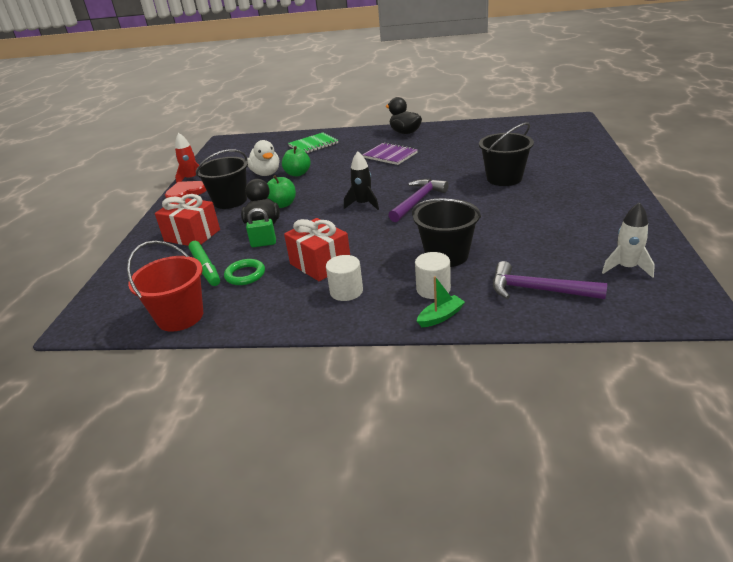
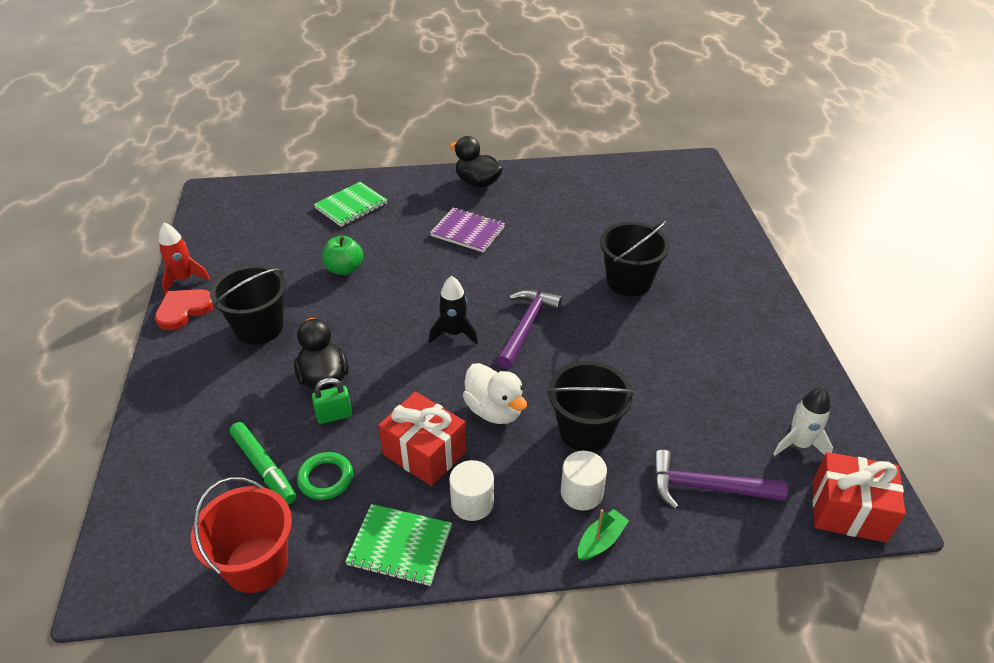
camera: 15 degrees left, 10 degrees up
(192, 235) = (223, 401): red gift -> red gift (848, 511)
(266, 173) = (297, 268): white duck -> white duck (494, 410)
(282, 204) = (340, 335): green apple -> none
(284, 312) = (400, 546): none -> green notebook

